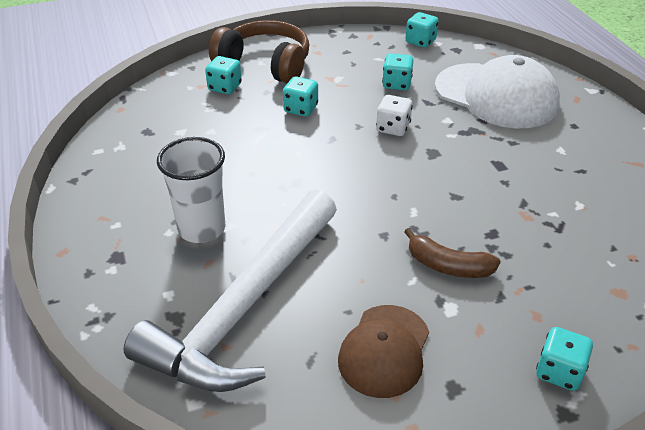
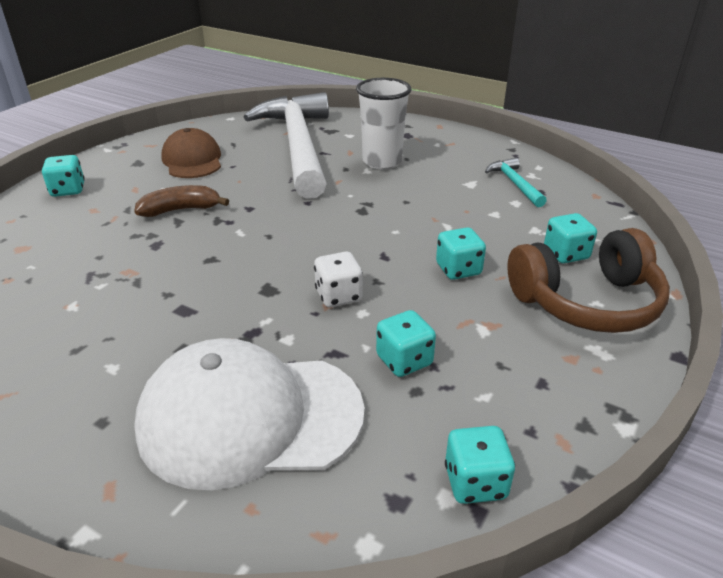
camera: 140 degrees right, 5 degrees down
(148, 145) = (515, 184): none -> turquoise hammer

